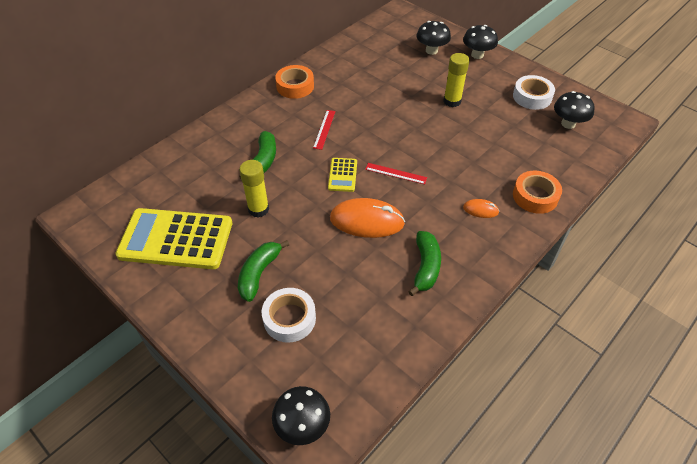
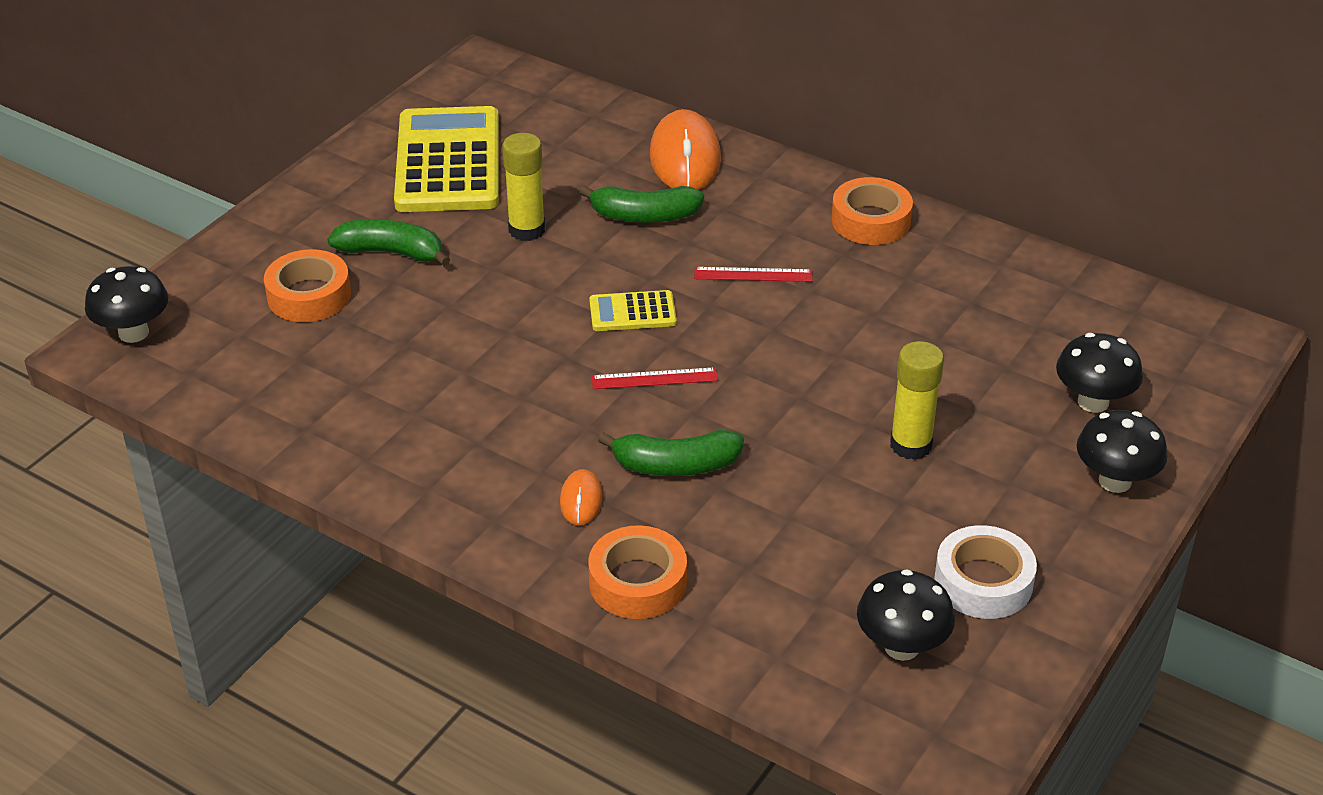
camera: 80 degrees right, 10 degrees down
(289, 318) = (309, 295): white tape -> orange tape
(367, 221) = (523, 353): orange mouse -> orange mouse (685, 157)
(396, 173) = (654, 378): red ruler -> red ruler turned 75 degrees clockwise
(425, 267) = (427, 433): green banana -> green banana (675, 465)

